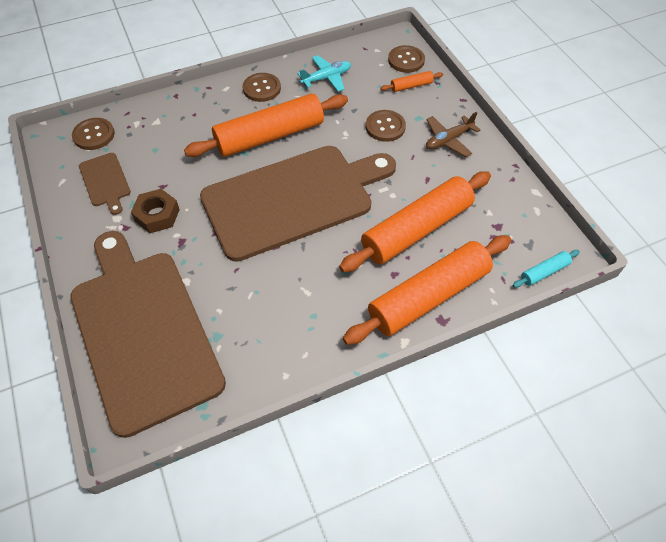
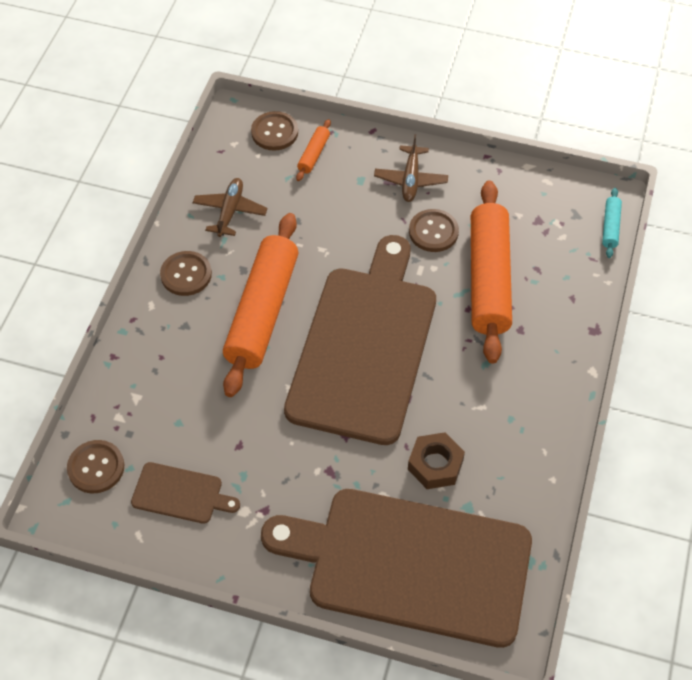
camera: 50 degrees left, 0 degrees up
(157, 215) = (275, 472): brown nut -> brown nut (435, 465)
(326, 78) = (230, 211): turquoise plane -> brown plane
(385, 127) = (346, 213): brown button -> brown button (433, 232)
(428, 296) = (564, 322): orange rolling pin -> none

